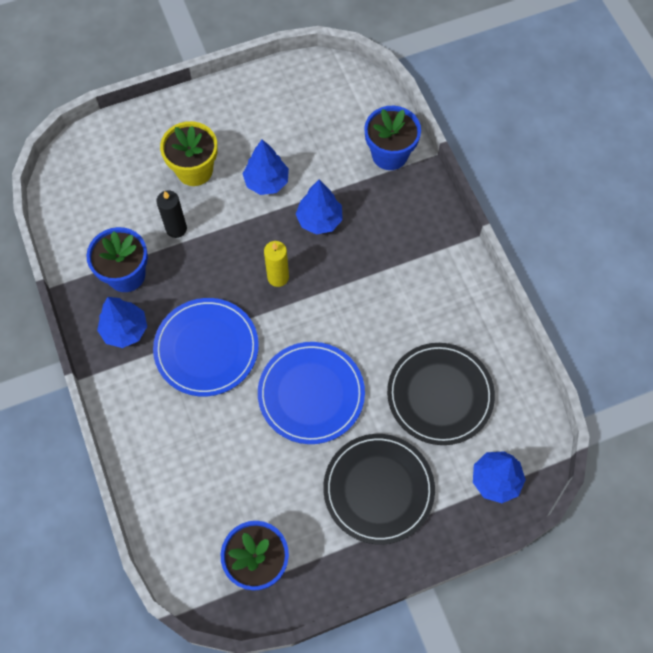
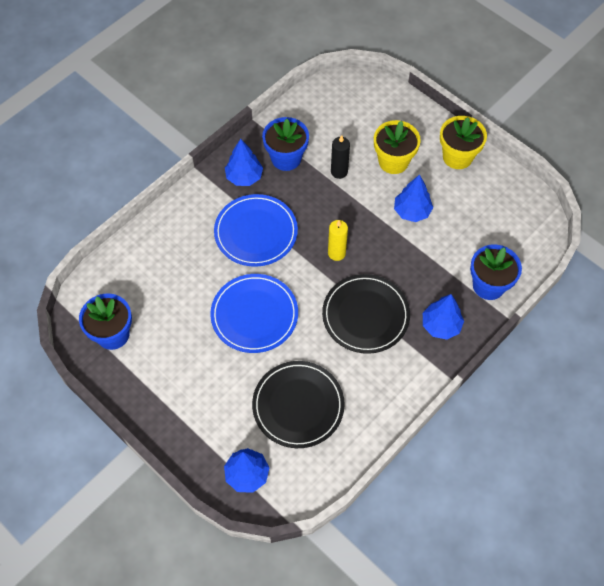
camera: 65 degrees right, 5 degrees down
(224, 108) = (457, 157): none -> yellow flower pot
(319, 220) = (400, 260): blue tree -> blue tree (441, 325)
(378, 489) = (201, 391): black plate -> black plate (365, 315)

